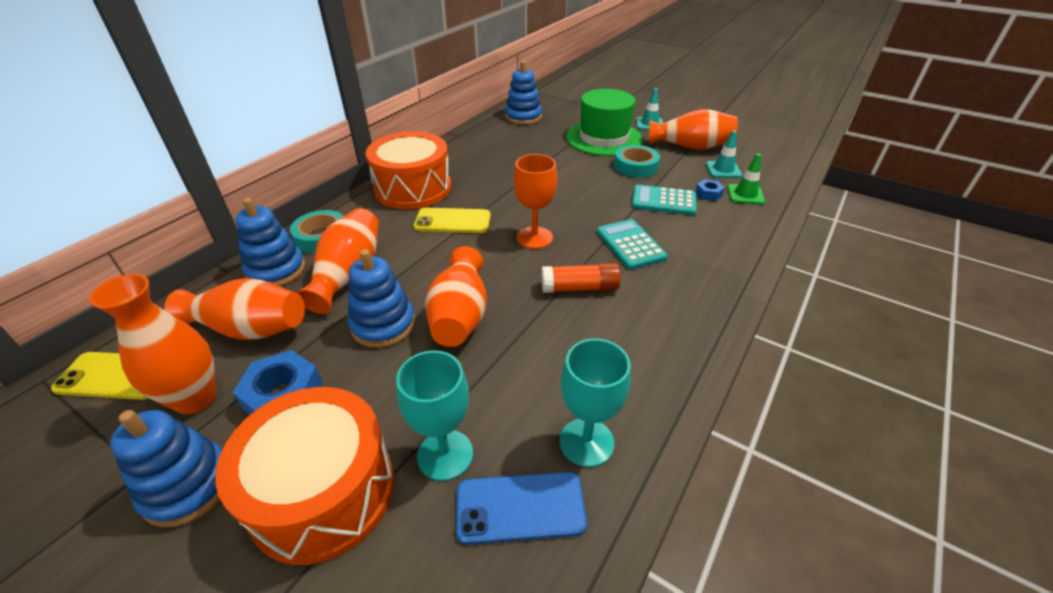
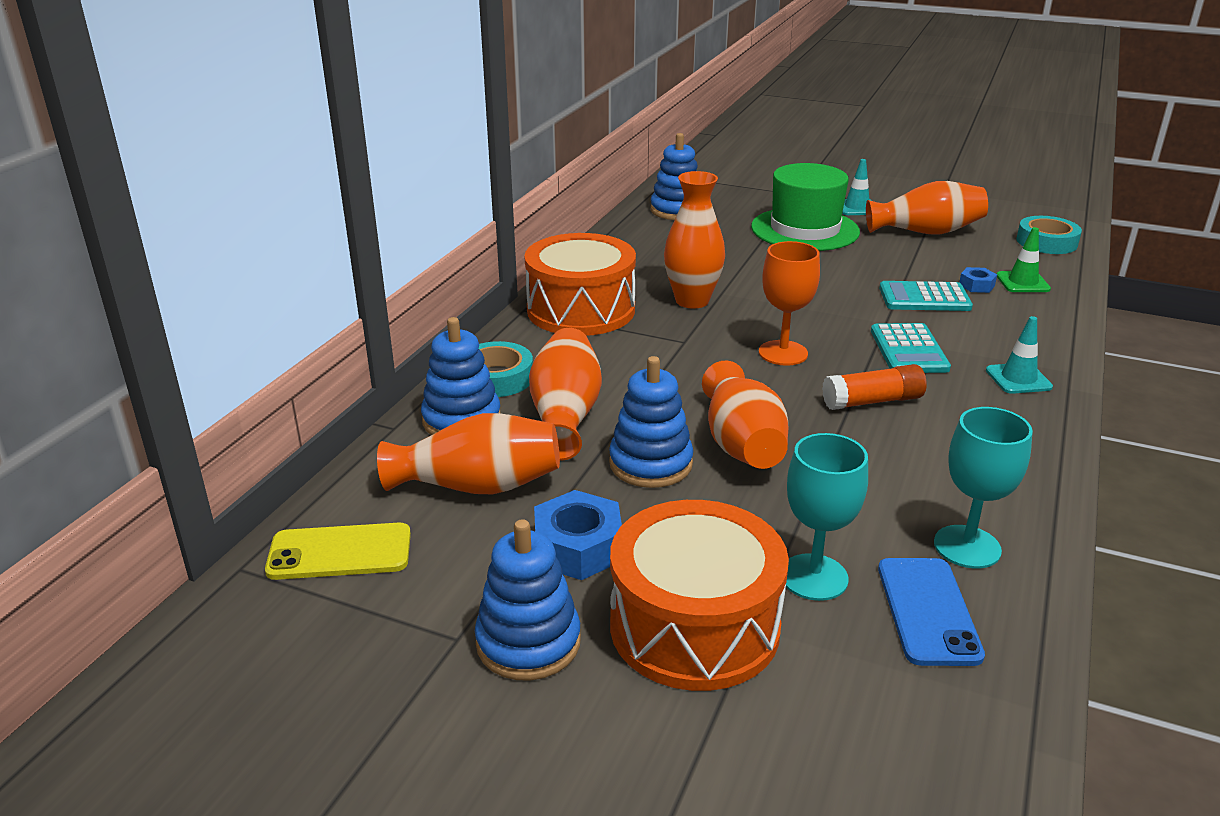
camera: 10 degrees left, 10 degrees down
(195, 398) = (466, 562): orange vase -> orange vase (692, 301)
(452, 221) = (662, 344): yellow phone -> none
(520, 507) = (928, 611): blue phone -> blue phone turned 75 degrees counterclockwise
(630, 245) = (909, 350): turquoise calculator -> turquoise calculator turned 150 degrees counterclockwise
(635, 166) = (866, 260): turquoise tape -> turquoise tape (1046, 242)
(723, 170) = (981, 256): turquoise traffic cone -> turquoise traffic cone (1018, 379)

